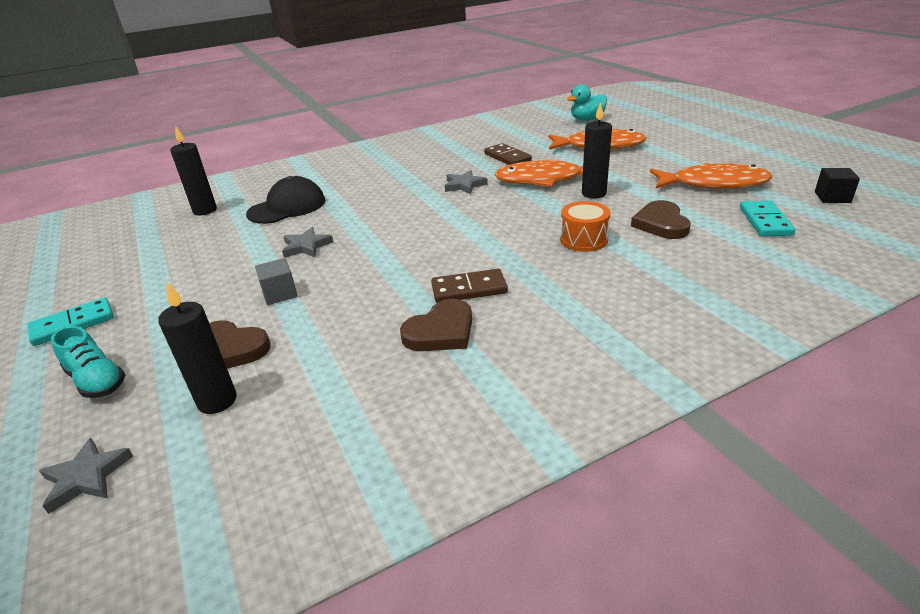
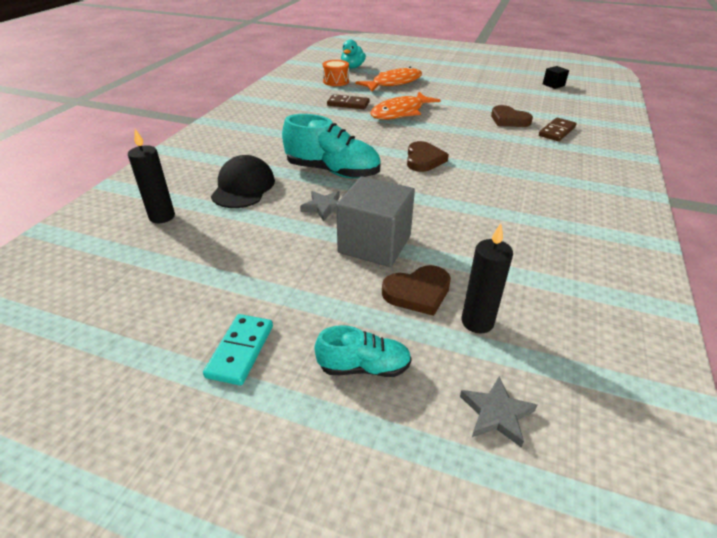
camera: 45 degrees left, 5 degrees up
(280, 294) = (374, 244): grey cube -> grey cube, size x2.10
(371, 218) = (333, 171): none -> turquoise shoe
(441, 331) = (516, 218): brown heart -> brown heart (424, 160)
(464, 185) = (355, 130): grey star -> none
(469, 289) = (484, 190): brown domino -> brown domino (556, 131)
(583, 240) = (489, 141): orange drum -> orange drum (336, 81)
(593, 194) = (445, 113): black candle -> none
(713, 184) = (493, 91): orange fish -> none
(765, 221) = (548, 105): turquoise domino -> none

